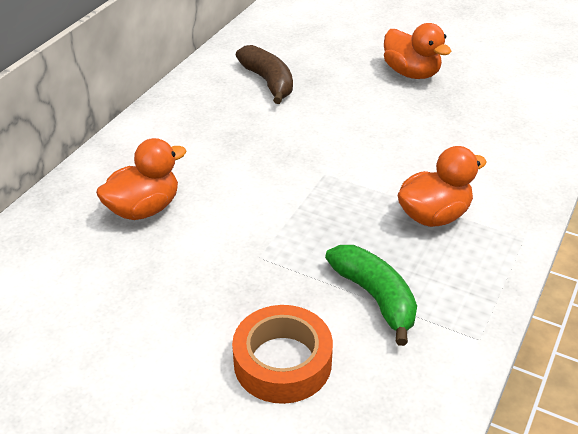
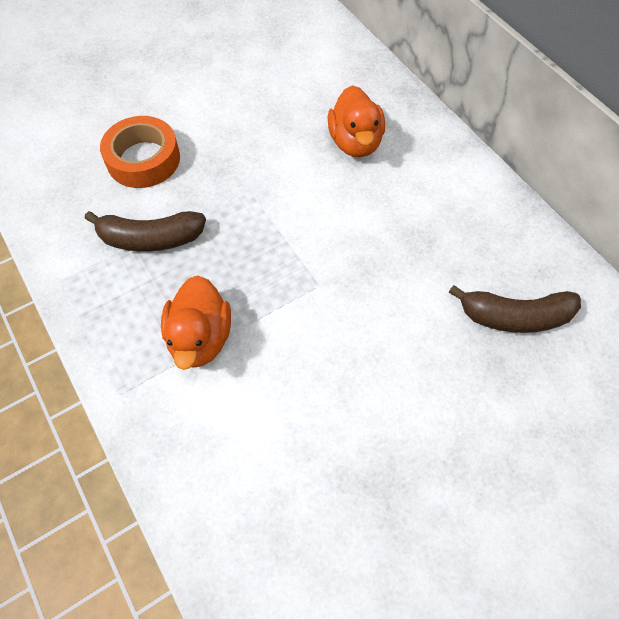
camera: 120 degrees right, 20 degrees up
(375, 297) = (150, 239): green banana -> brown banana
(411, 73) = (459, 492): orange duck -> none

